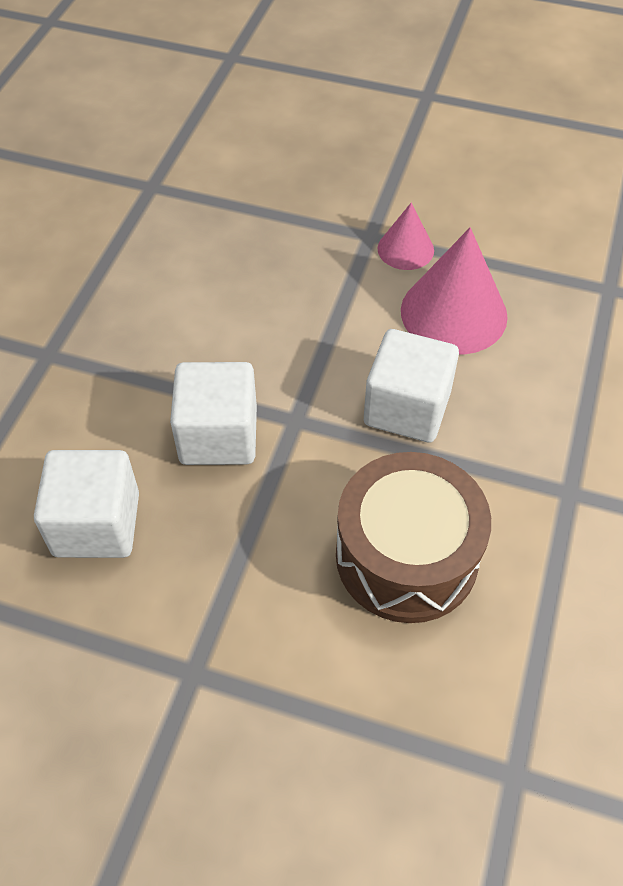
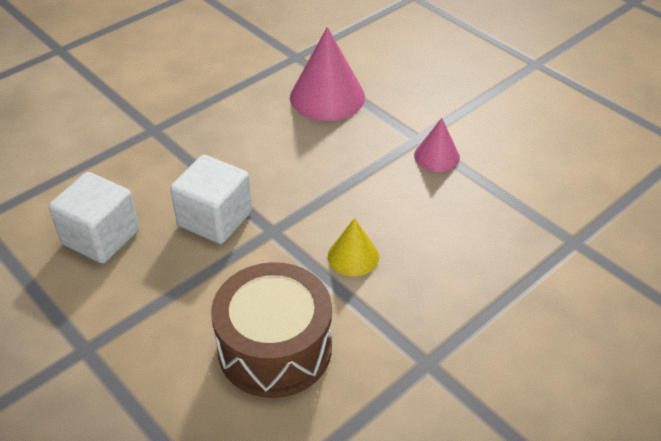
camera: 30 degrees right, 10 degrees down
(407, 408) = (353, 256): white cube -> yellow cone
(453, 313) = (438, 210): pink cone -> pink cone (327, 97)

